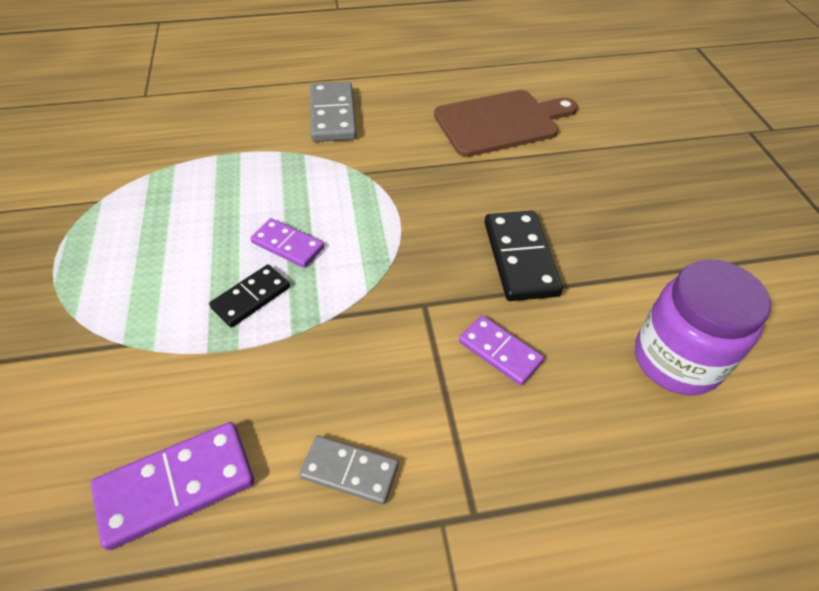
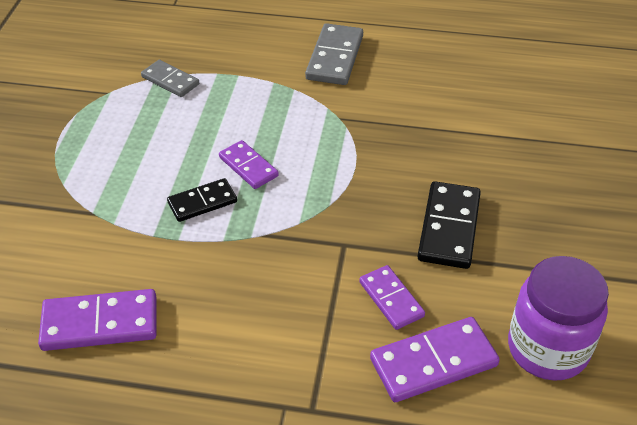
camera: 20 degrees right, 5 degrees down
(349, 471) = (229, 351): grey domino -> grey domino (170, 81)
(501, 122) = (495, 98): brown cutting board -> none
(576, 411) = (433, 362): none -> purple domino

